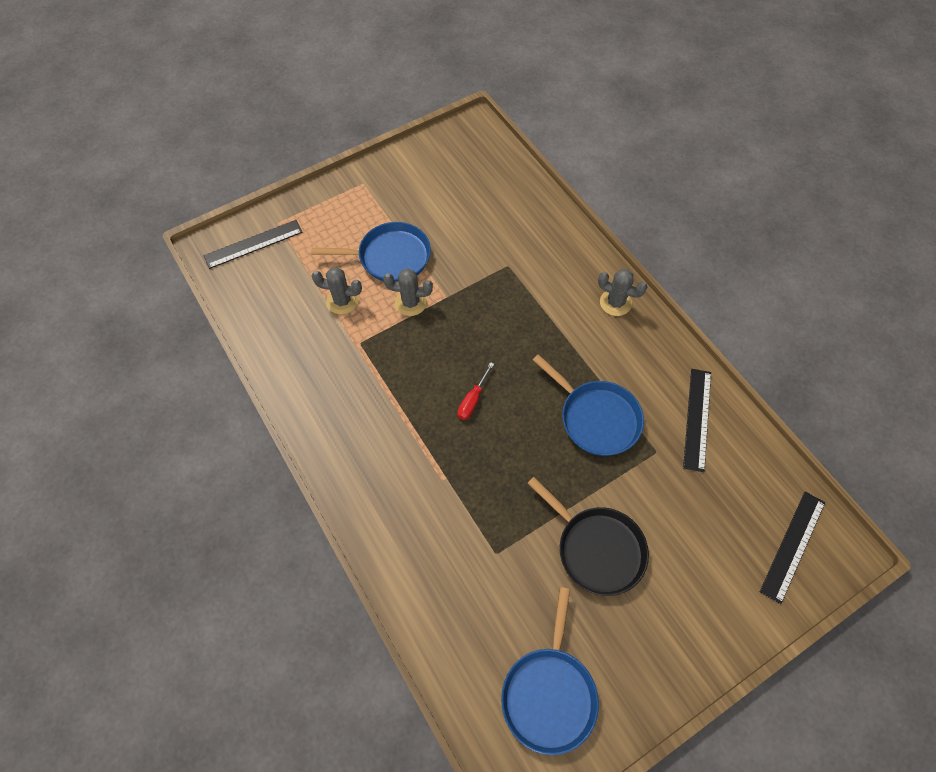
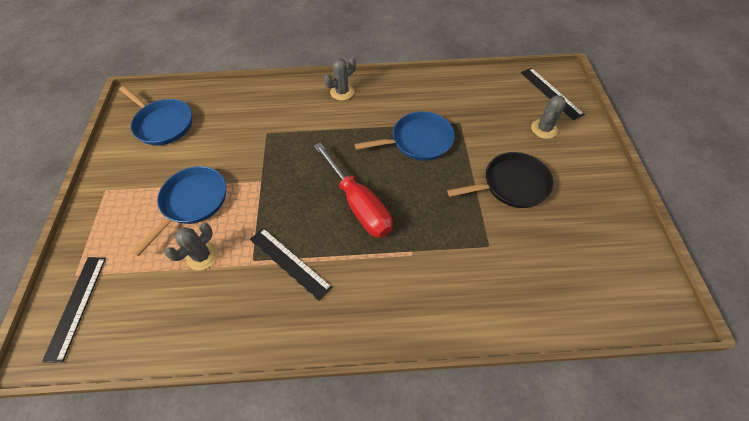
camera: 60 degrees left, 5 degrees down
(410, 302) = (246, 207): grey cactus -> grey cactus (544, 129)
(473, 400) = (358, 204): red screwdriver -> red screwdriver, size x2.22
(549, 693) = (605, 261): blue pan -> blue pan (163, 124)
(697, 419) = (449, 94): black ruler -> black ruler (289, 263)

